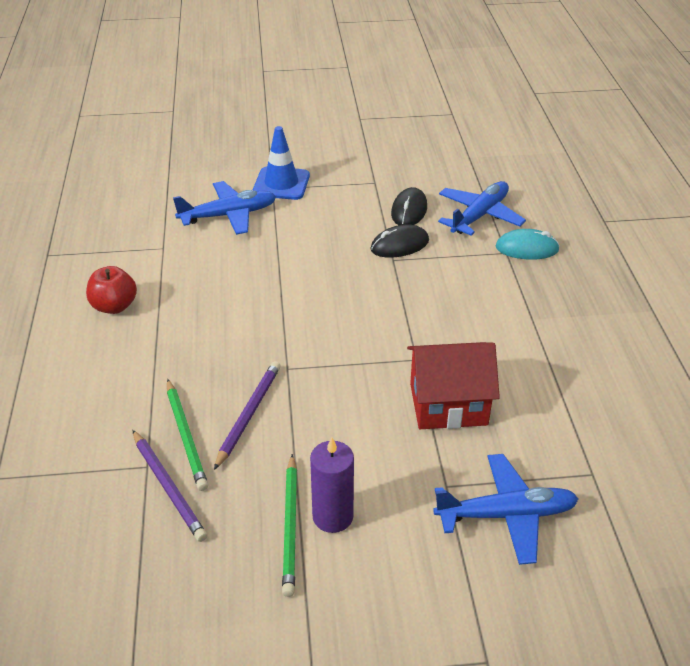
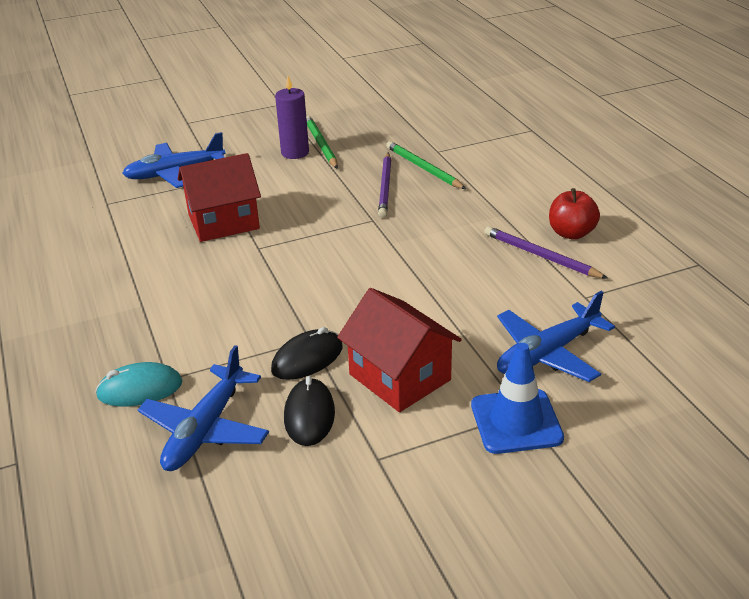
camera: 165 degrees right, 5 degrees down
(168, 487) = (414, 145): purple pencil -> purple pencil (541, 256)
(339, 221) = (399, 377): none -> red house

